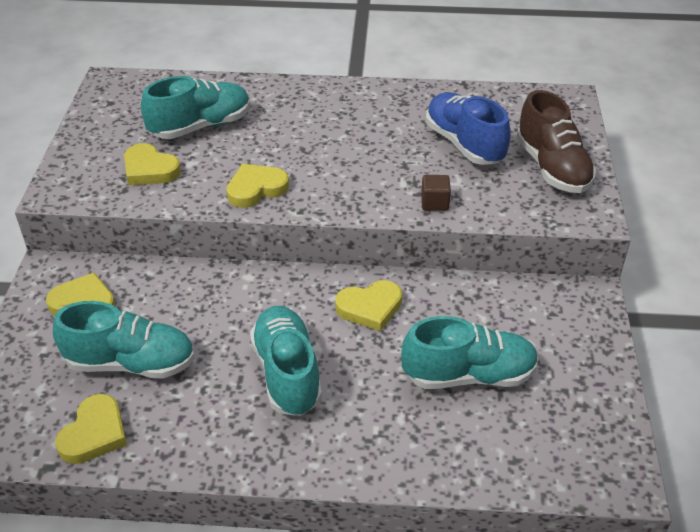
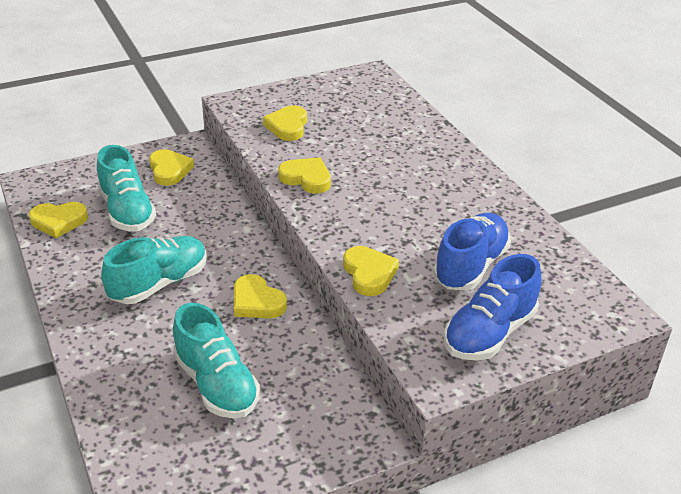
camera: 60 degrees right, 5 degrees down
(201, 126) = (358, 128): turquoise shoe -> none
(434, 203) = (369, 274): brown cube -> yellow heart
(552, 168) = (489, 333): brown shoe -> blue shoe

